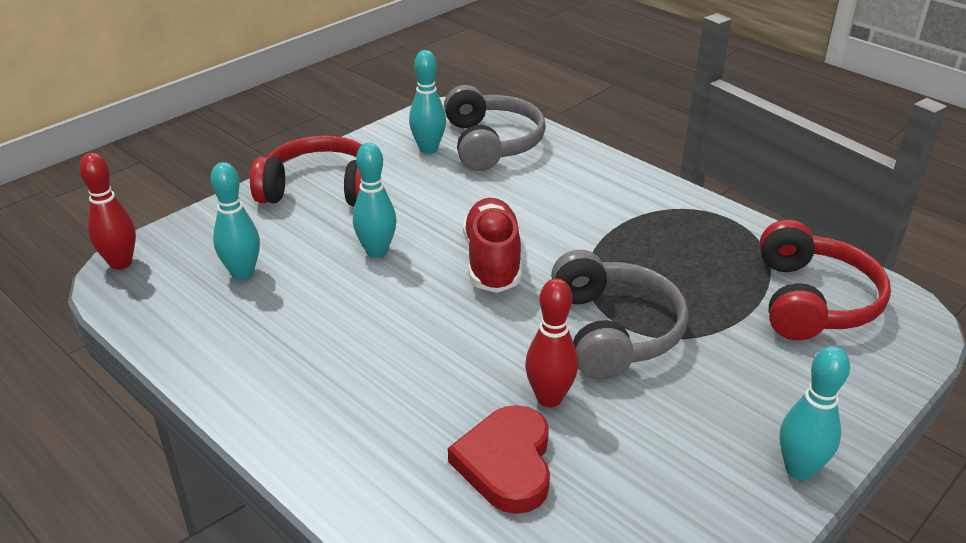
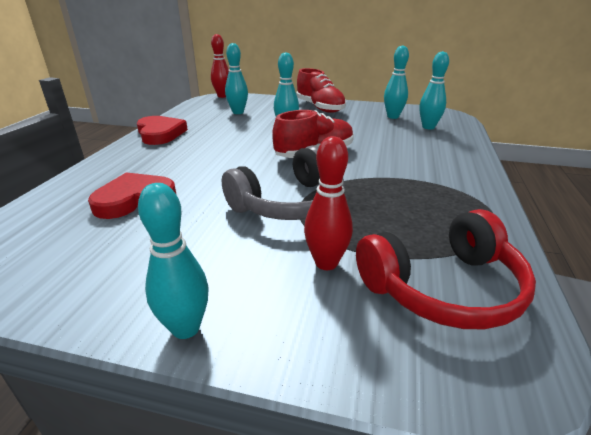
camera: 60 degrees right, 5 degrees down
(255, 388) = (160, 134): none -> red heart
(321, 189) = (320, 108): red headphones -> red shoe
(492, 143) = (428, 127): grey headphones -> turquoise bowling pin
(549, 398) = (202, 198): red bowling pin -> red bowling pin (326, 263)

